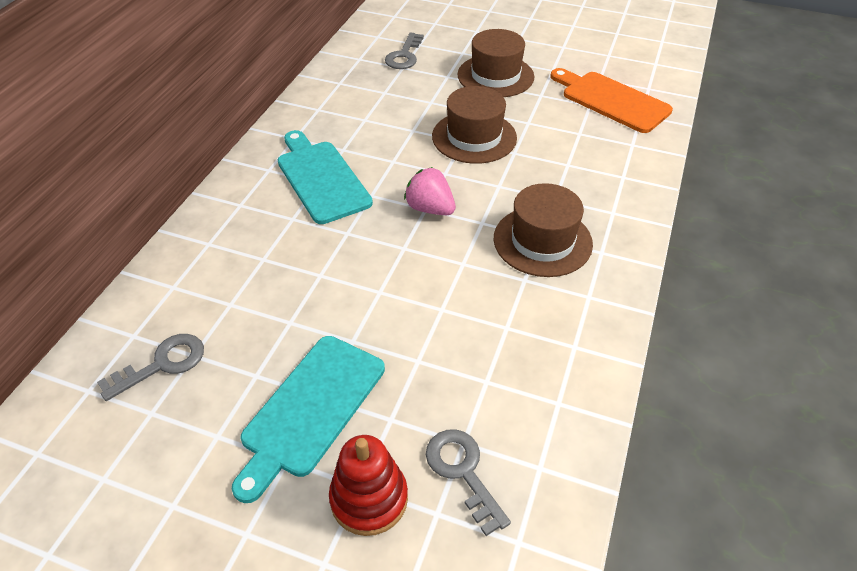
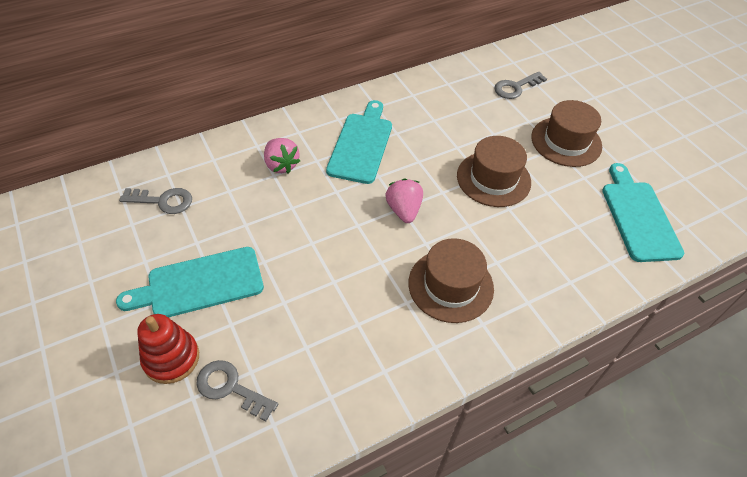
camera: 40 degrees right, 5 degrees up
(260, 245) = (281, 165): none -> pink strawberry
(463, 472) = (231, 388): grey key -> grey key turned 75 degrees counterclockwise
(611, 100) = (638, 217): orange cutting board -> turquoise cutting board

